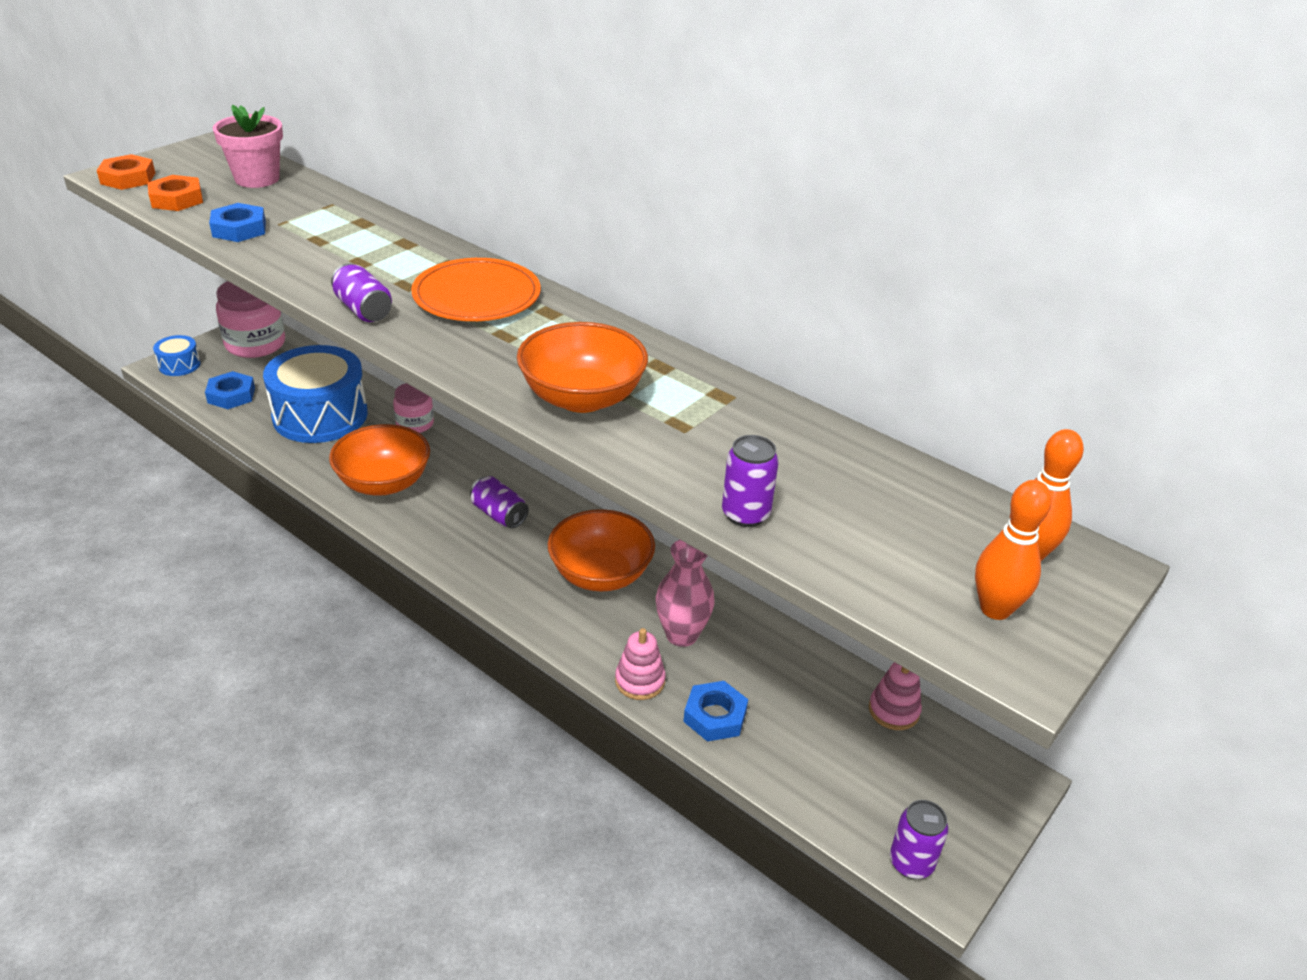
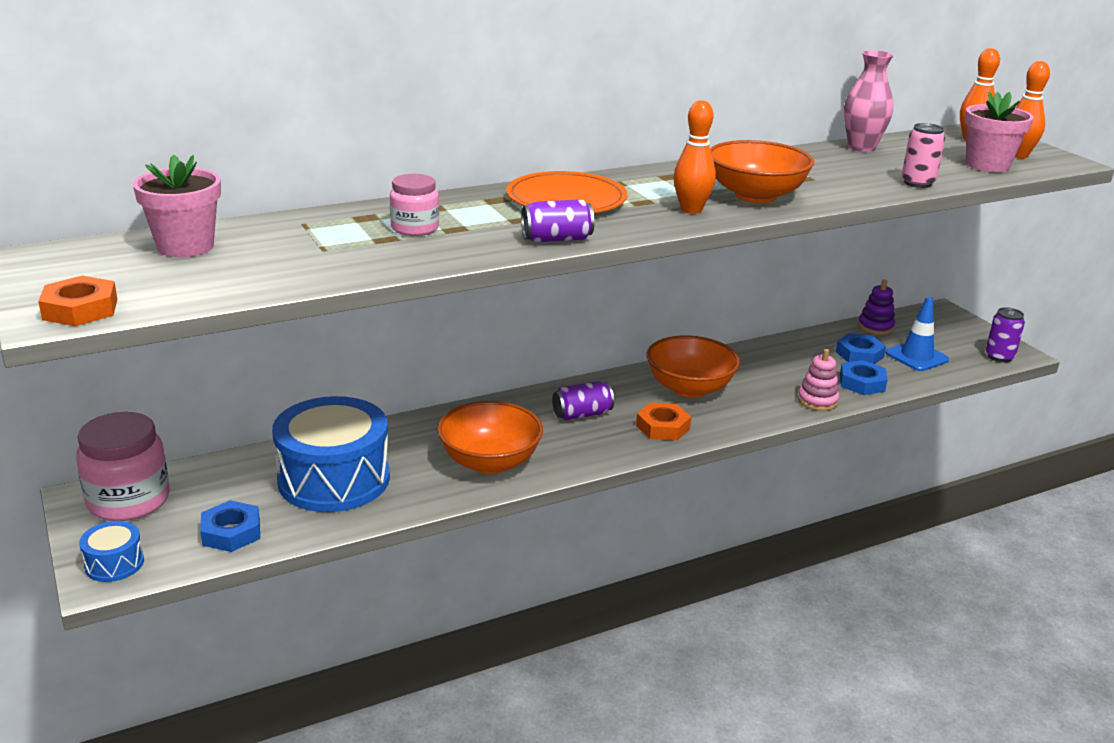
camera: 65 degrees left, 10 degrees down
(177, 199) = (190, 289): orange nut -> orange nut (663, 427)
(239, 229) = (316, 267): blue nut -> blue nut (859, 354)
(415, 424) = (402, 428): pink jar -> pink jar (415, 228)
(501, 365) = (691, 210): none -> orange bowling pin
(682, 635) = (775, 374): pink vase -> pink vase (861, 147)
(745, 514) = (917, 183): purple can -> pink can
(834, 764) = (916, 356): none -> blue traffic cone
(893, 710) = (875, 327): pink stacking toy -> purple stacking toy
(902, 576) = (987, 165): none -> pink flower pot

